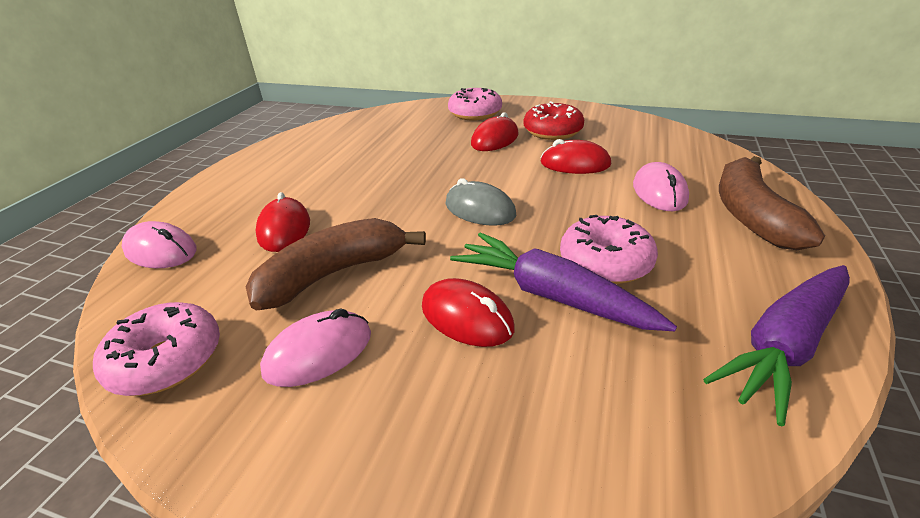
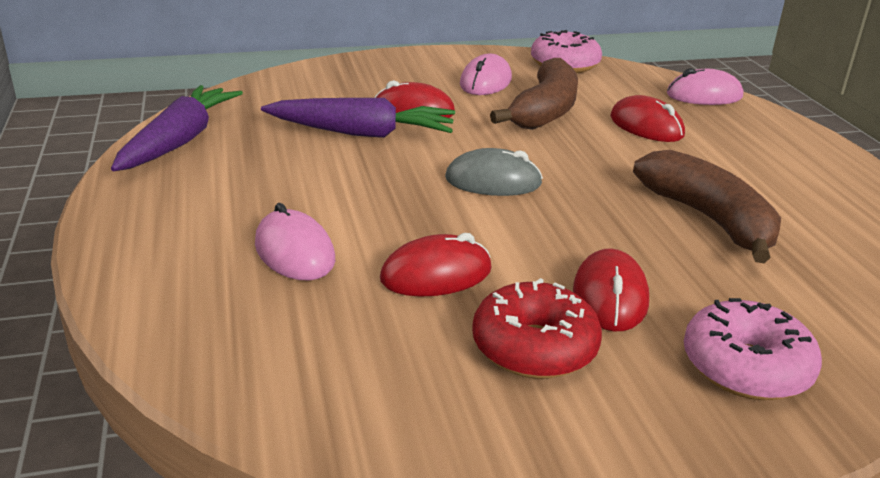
camera: 145 degrees right, 5 degrees down
(605, 262) = (330, 162): pink donut -> none
(751, 215) = (175, 244): brown banana -> brown banana (709, 219)

